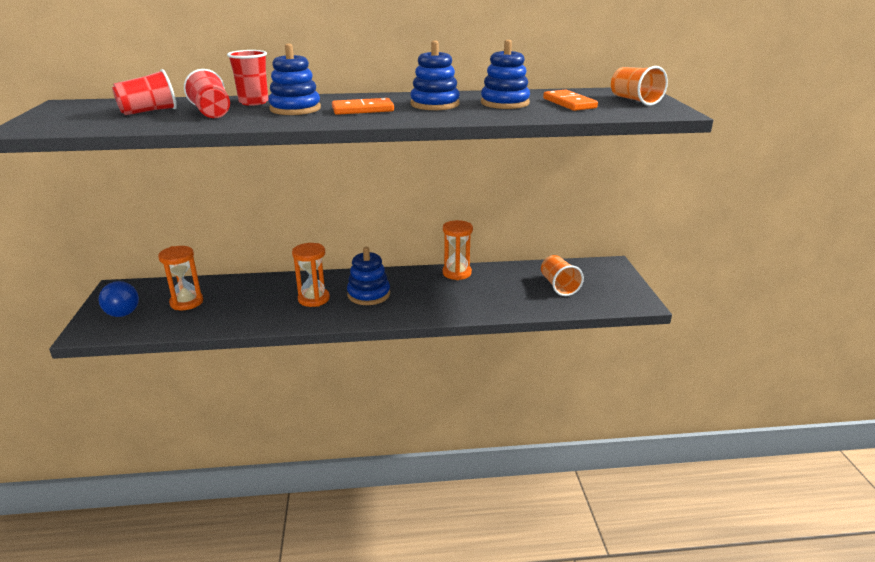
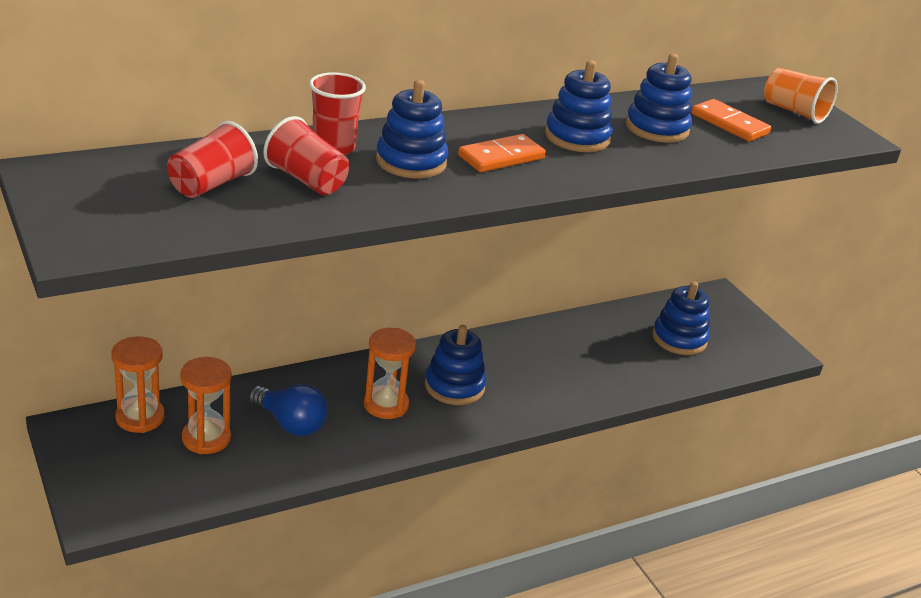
camera: 25 degrees left, 5 degrees up
(121, 310) = (116, 467): blue light bulb -> blue light bulb (290, 423)
(457, 273) = (543, 334): orange hourglass -> orange hourglass (140, 417)
(558, 286) = (679, 339): orange cup -> blue stacking toy

